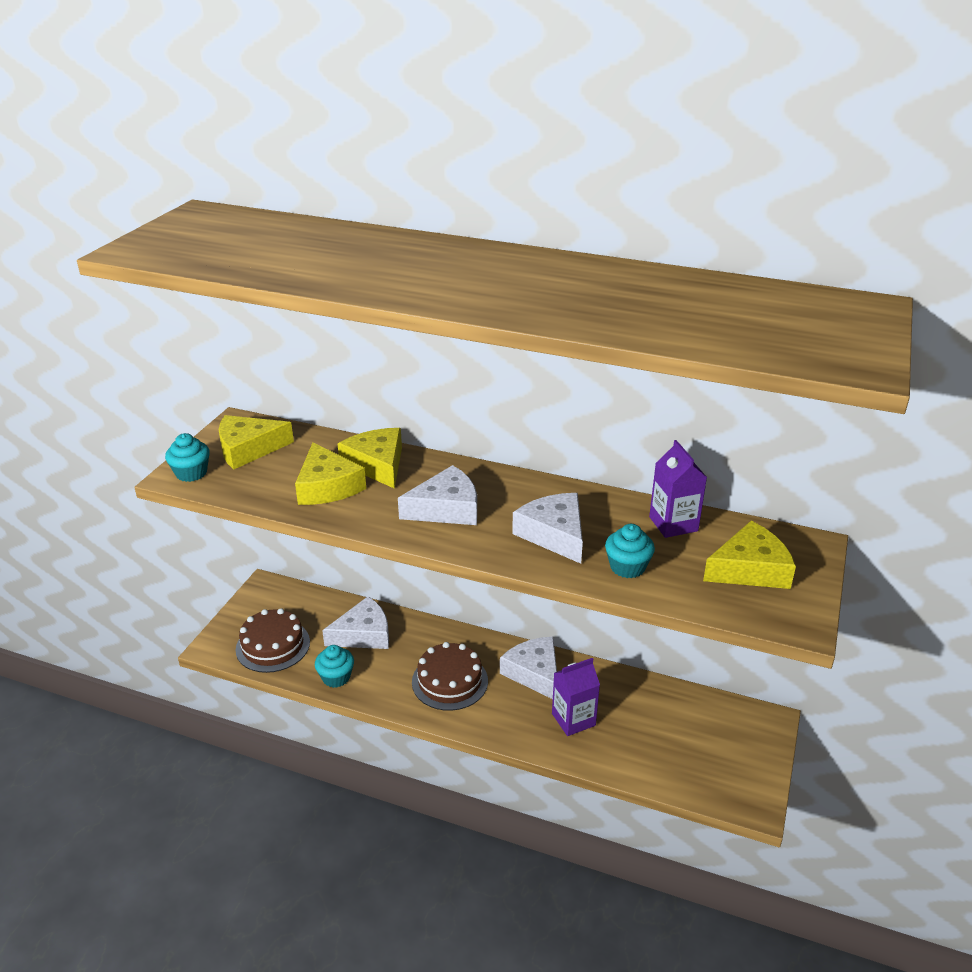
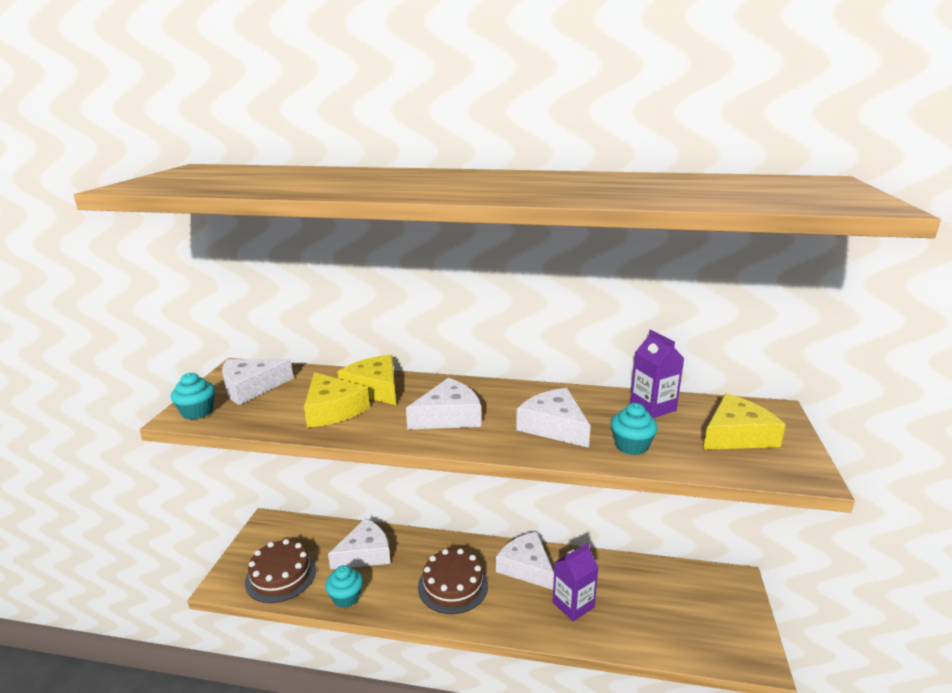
camera: 10 degrees left, 10 degrees down
(248, 449) = (251, 387): yellow cheese -> white cheese

